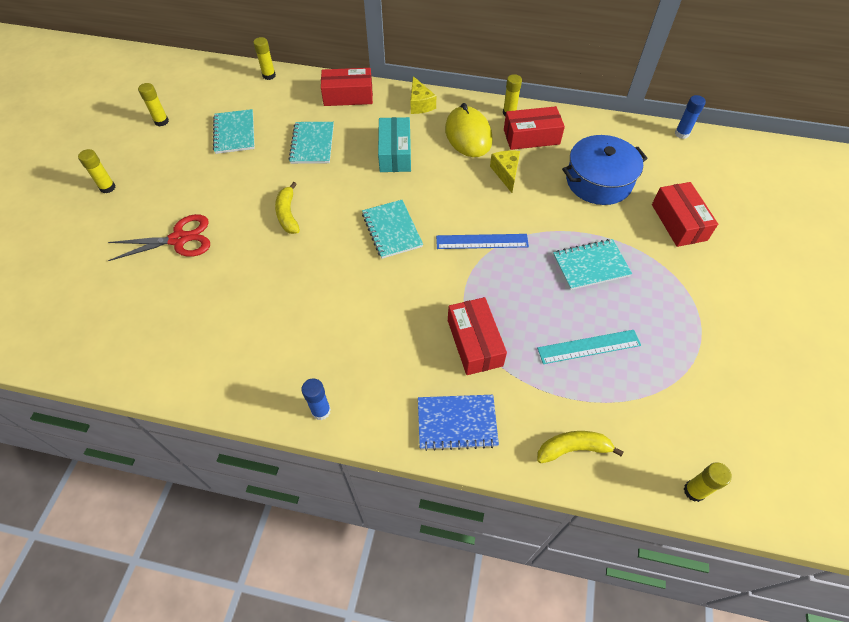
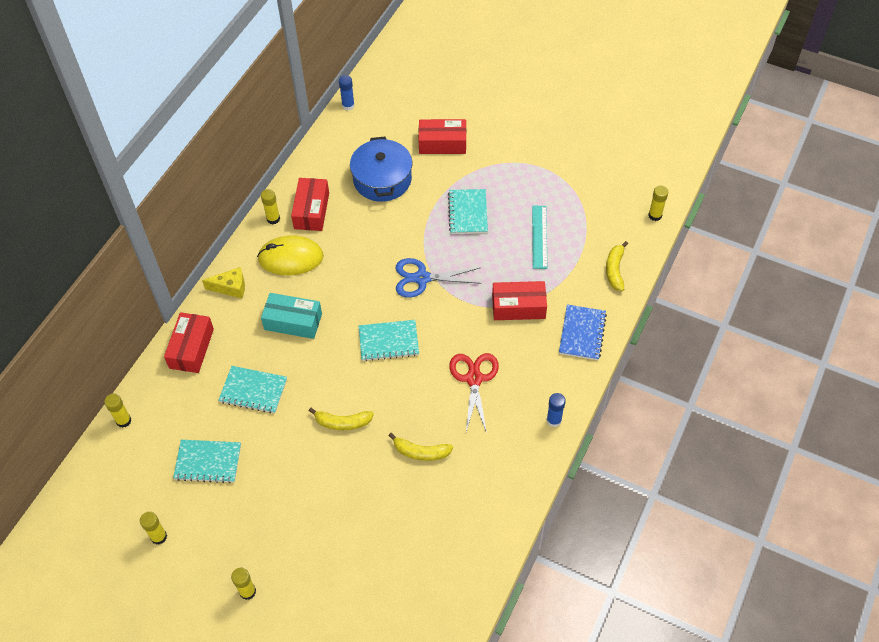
camera: 75 degrees left, 0 degrees up
(179, 239) = (344, 520): red scissors -> red scissors (474, 379)
(261, 285) = (421, 452): none -> yellow banana
(482, 241) = (422, 278): blue ruler -> blue scissors
(506, 173) = (350, 241): yellow cheese -> none

